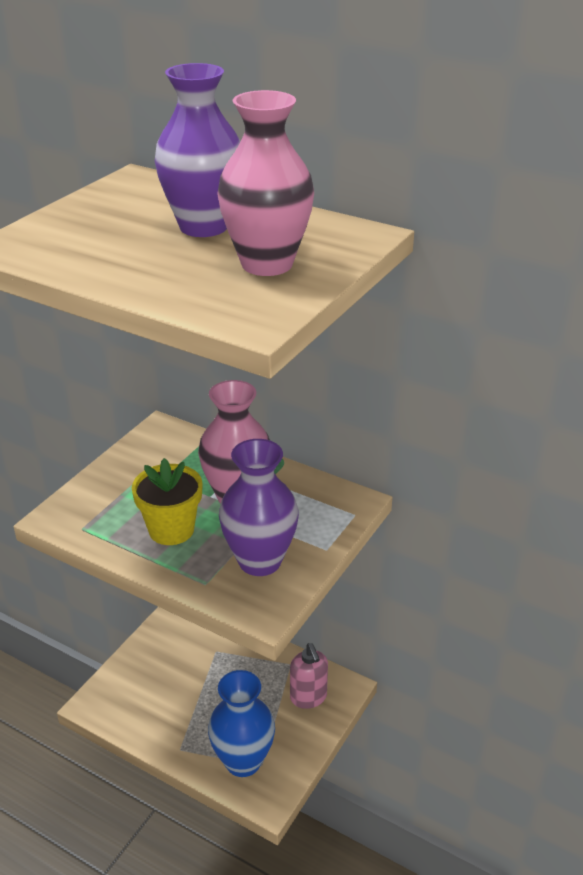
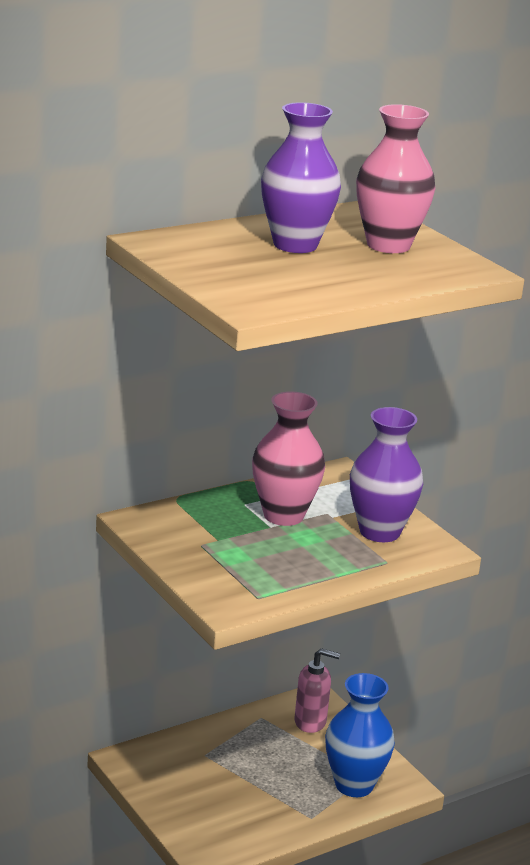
camera: 65 degrees left, 10 degrees down
(171, 529) = (301, 557): yellow flower pot -> none

